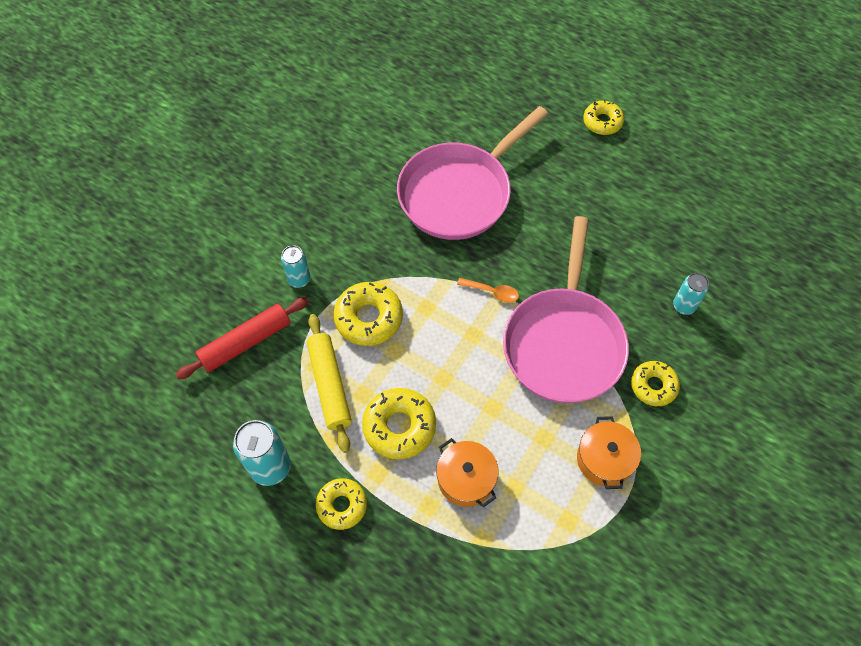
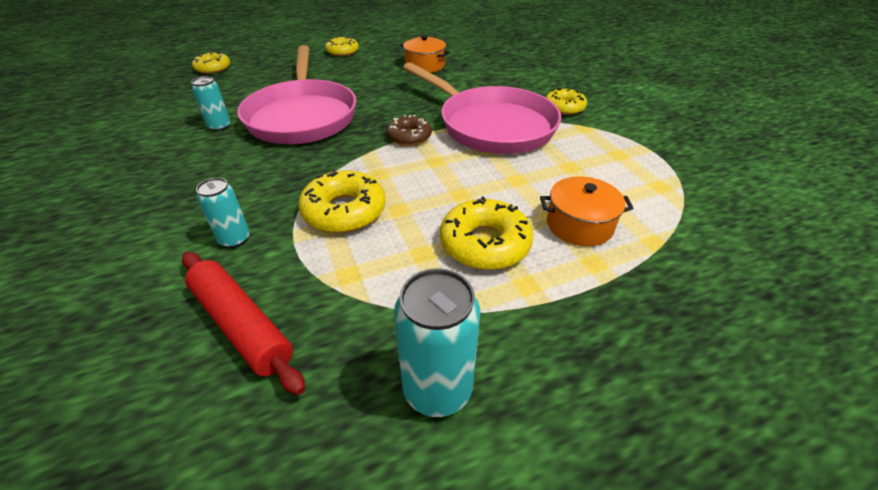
camera: 55 degrees left, 20 degrees down
(246, 342) = (241, 325): red rolling pin -> red rolling pin turned 45 degrees counterclockwise
(329, 385) = (384, 274): yellow rolling pin -> none
(342, 505) = (547, 337): yellow donut -> yellow donut (213, 68)
(492, 292) = (409, 137): orange spoon -> brown donut
(604, 459) = (611, 148): orange pot -> orange pot (425, 66)
(684, 306) = (512, 77): turquoise can -> turquoise can (219, 127)

